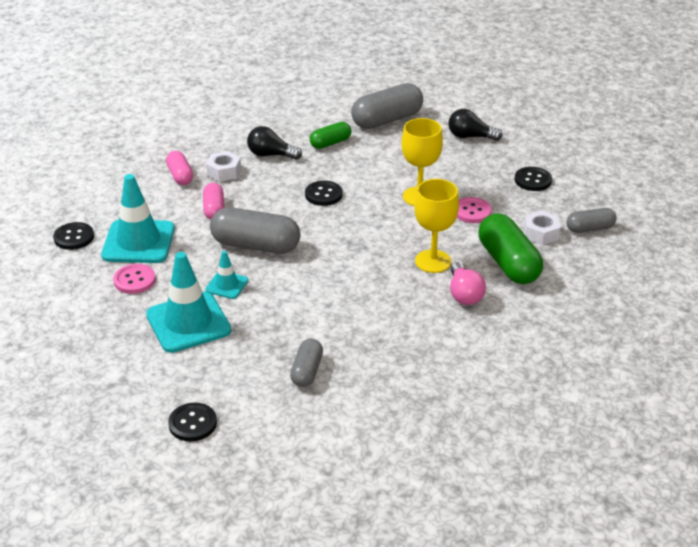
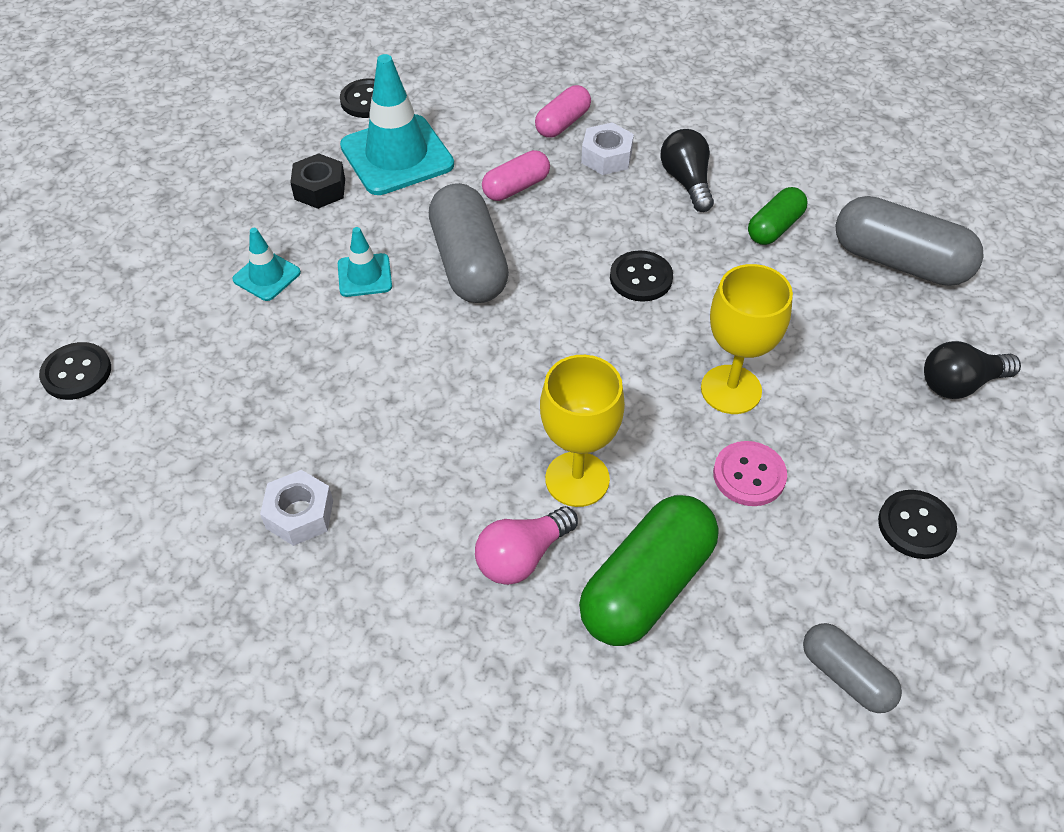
camera: 60 degrees right, 15 degrees up
(134, 280) = (320, 189): pink button -> black nut
(188, 323) = (267, 276): turquoise traffic cone -> turquoise traffic cone, size x0.51
(307, 371) = (233, 441): grey capsule -> none
(330, 143) = (774, 227): green capsule -> green capsule turned 75 degrees counterclockwise
(470, 136) = (960, 384): black light bulb -> black light bulb turned 90 degrees counterclockwise
(541, 233) = (768, 601): white nut -> white nut (300, 514)

